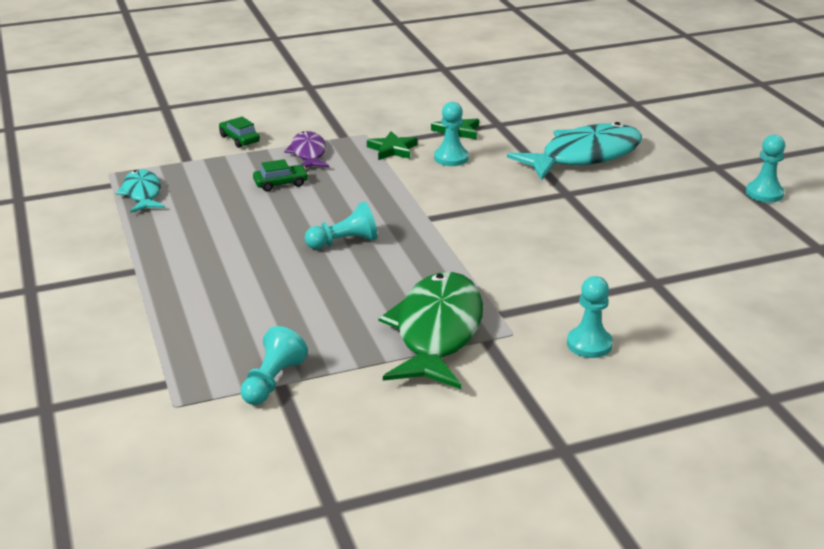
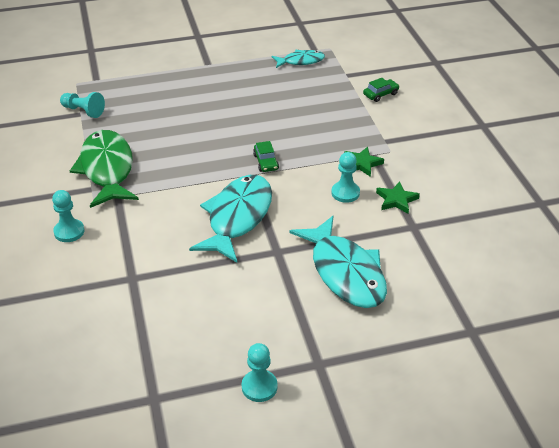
camera: 95 degrees right, 10 degrees up
(281, 183) = (309, 112): green car -> green car (266, 162)
(308, 153) = (356, 124): purple fish -> none
(344, 242) = (222, 137): turquoise pawn -> none
(437, 332) = (107, 169): green fish -> green fish turned 120 degrees counterclockwise
(516, 220) = (237, 217): none -> turquoise fish

